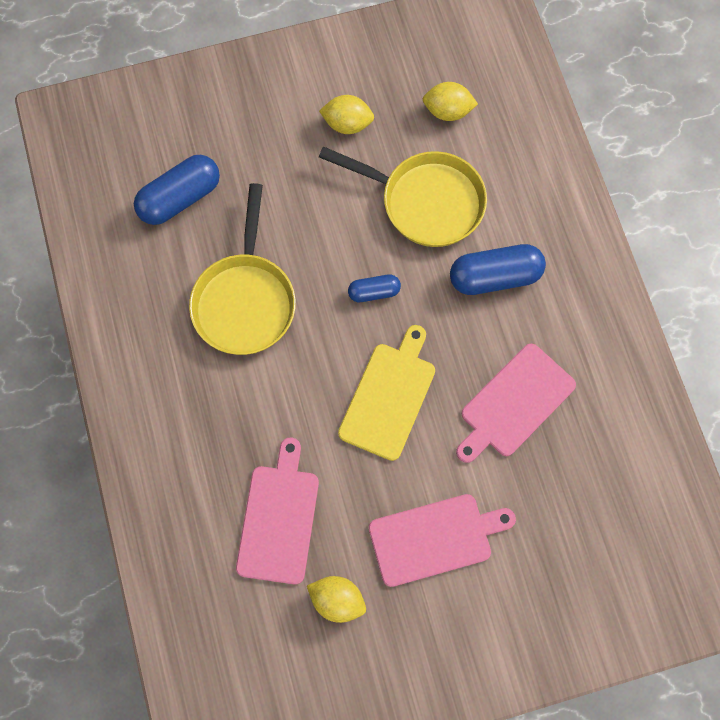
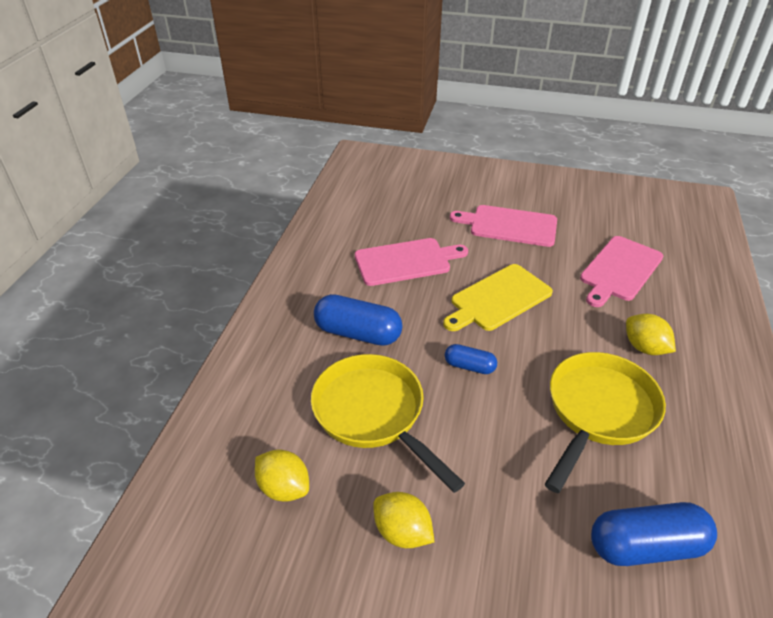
camera: 150 degrees left, 30 degrees down
(337, 600) = (592, 224): yellow lemon -> yellow lemon (644, 348)

